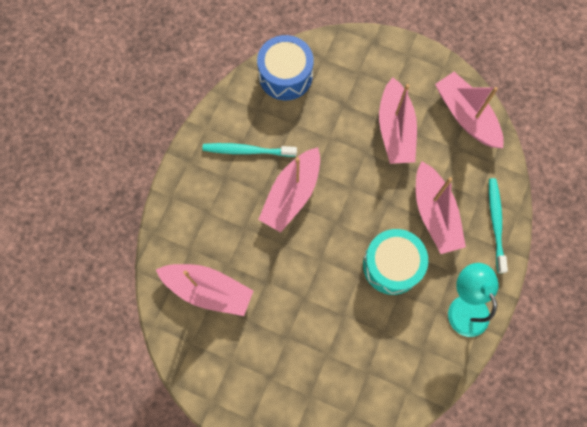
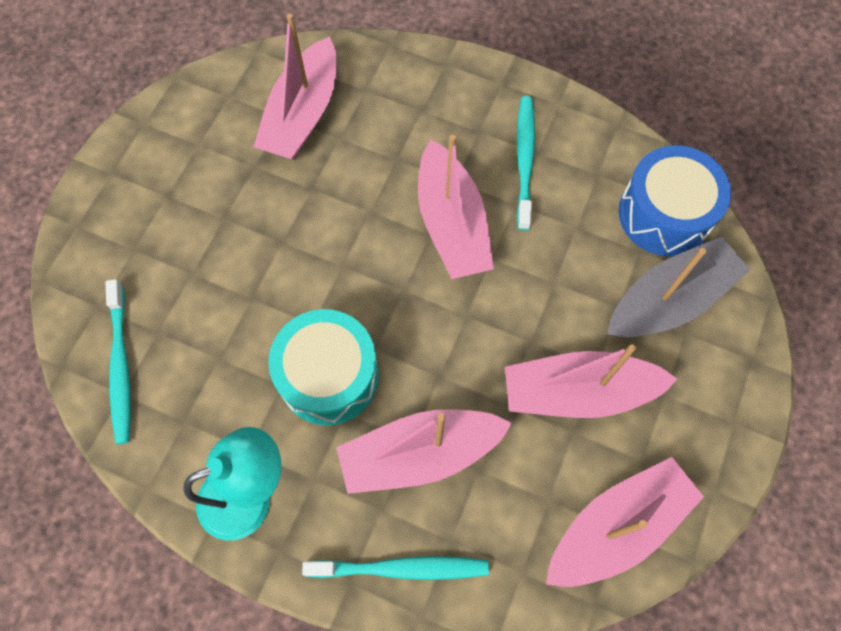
camera: 90 degrees right, 5 degrees down
(291, 194) = (452, 224): pink boat -> pink boat turned 135 degrees counterclockwise
(339, 78) = (670, 300): none -> grey boat
(391, 393) = (121, 367): none -> turquoise toothbrush

